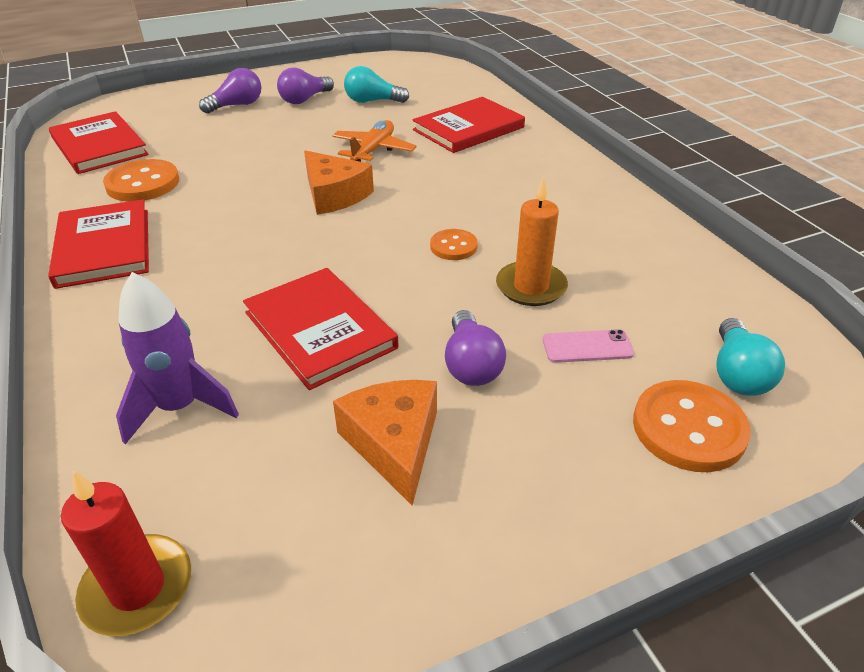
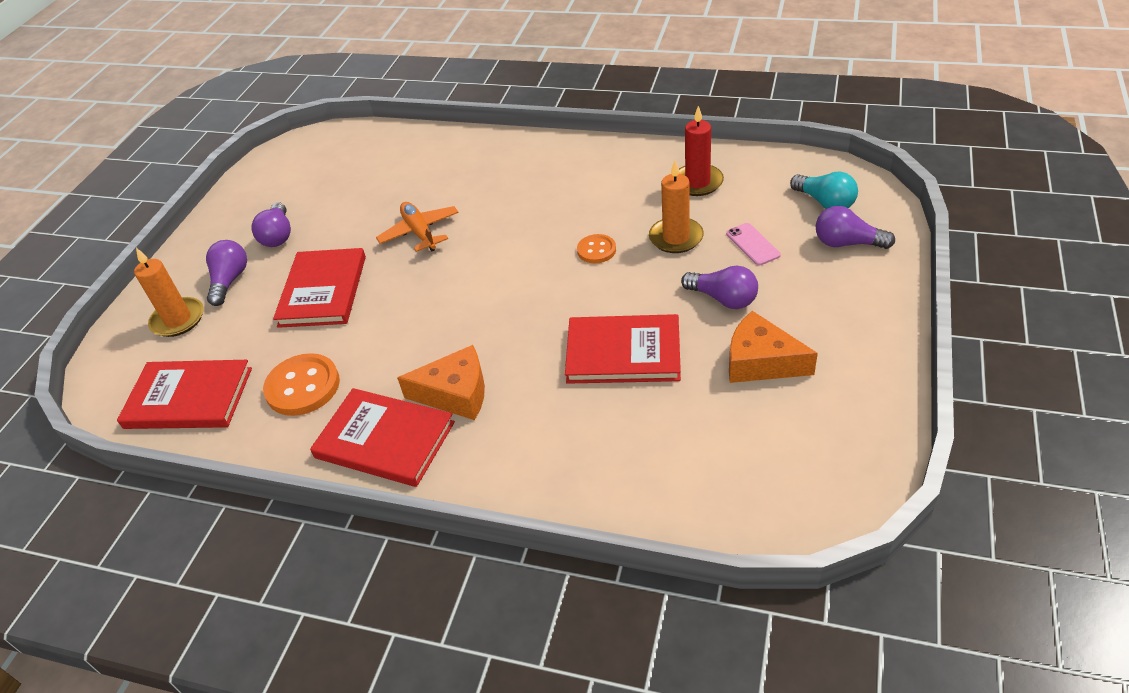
camera: 45 degrees left, 5 degrees up
(137, 588) = (783, 515): red candle -> red candle (697, 182)
(179, 107) = (178, 320): none -> orange candle
(179, 407) = (639, 450): purple rocket -> none
(334, 195) = (461, 280): orange cheese -> orange cheese (456, 394)
(372, 101) = (337, 199): turquoise light bulb -> none
(468, 129) = (451, 170): red book -> red book (323, 291)
(587, 347) = (752, 244): pink phone -> pink phone turned 60 degrees counterclockwise
(688, 428) = (847, 243): orange button -> purple light bulb

